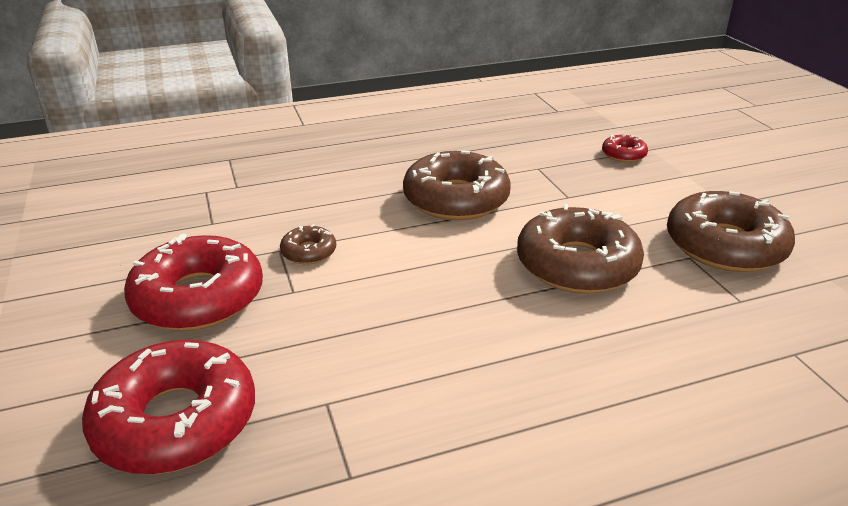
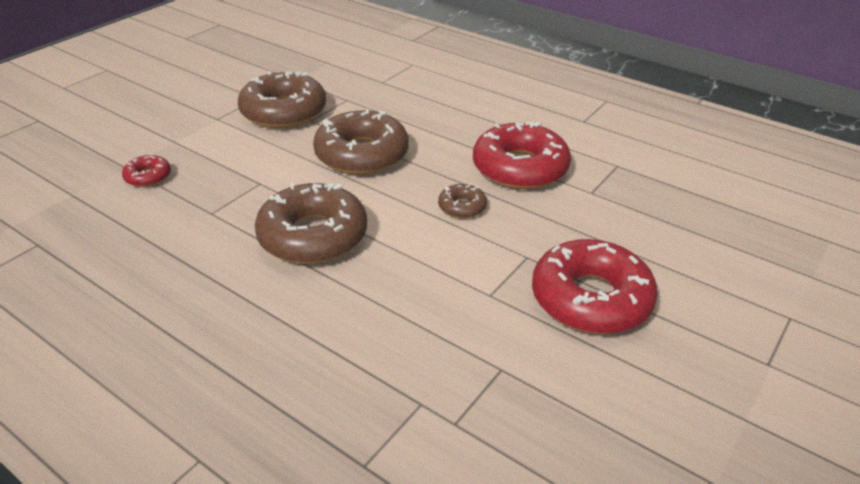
camera: 125 degrees left, 5 degrees up
(176, 421) = (674, 234): red donut -> red donut (520, 168)
(309, 252) = (475, 276): brown donut -> brown donut (462, 207)

